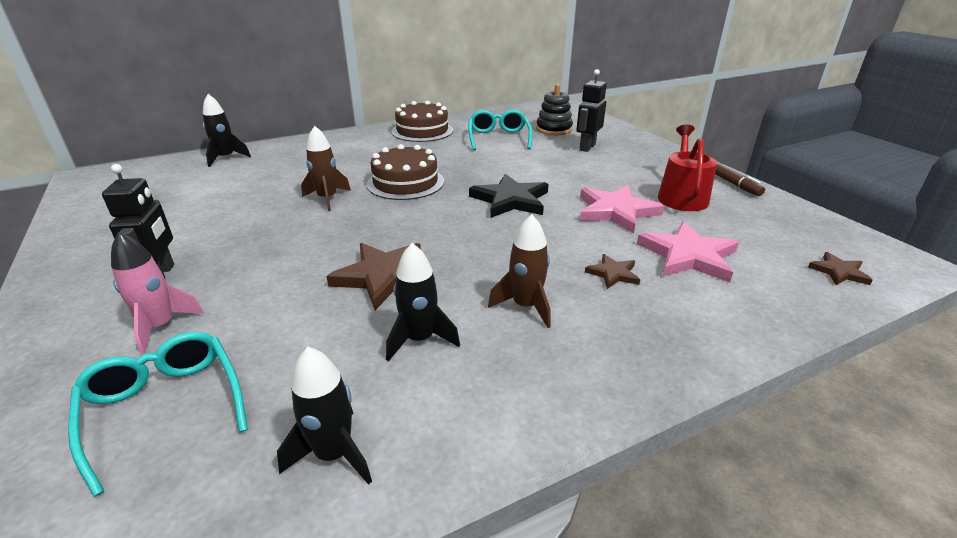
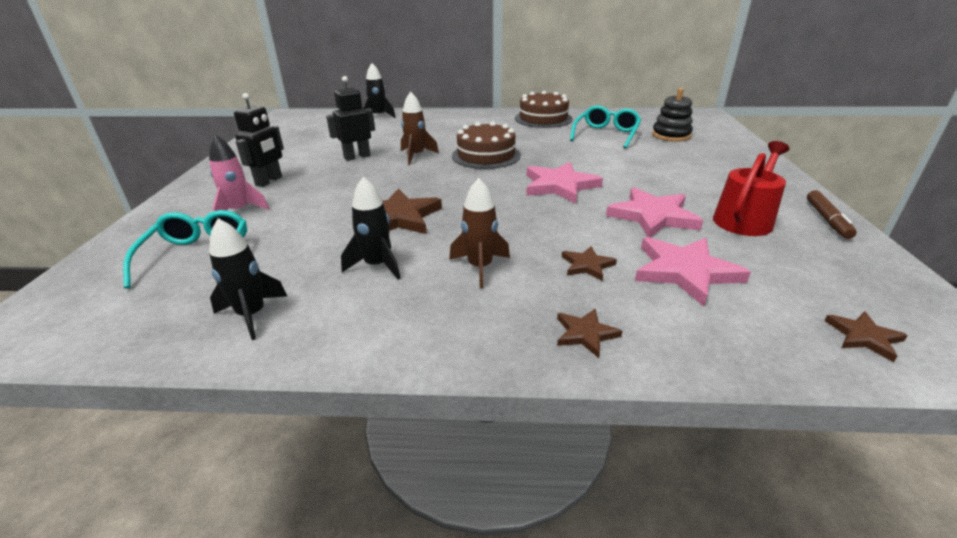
camera: 30 degrees right, 0 degrees up
(510, 200) = (559, 186): black star -> pink star
(587, 147) = (688, 156): black robot -> black robot (357, 157)
(676, 339) = (585, 334): none -> brown star

